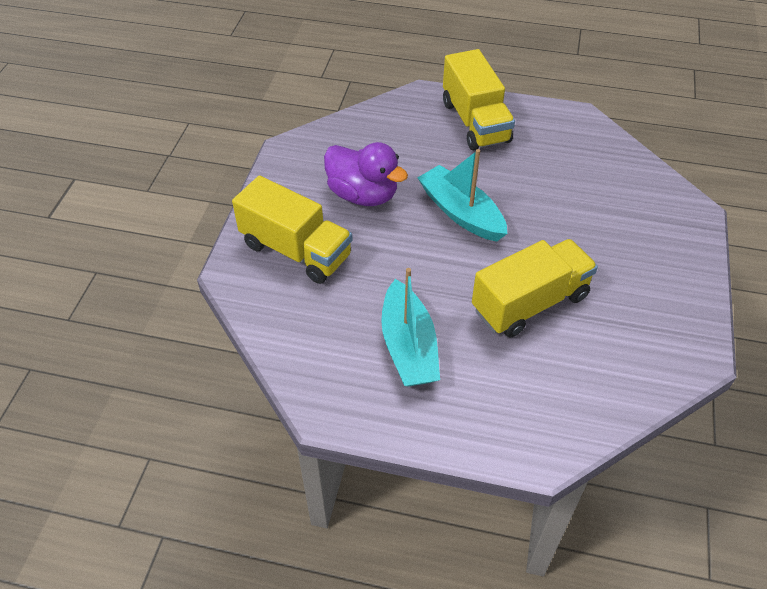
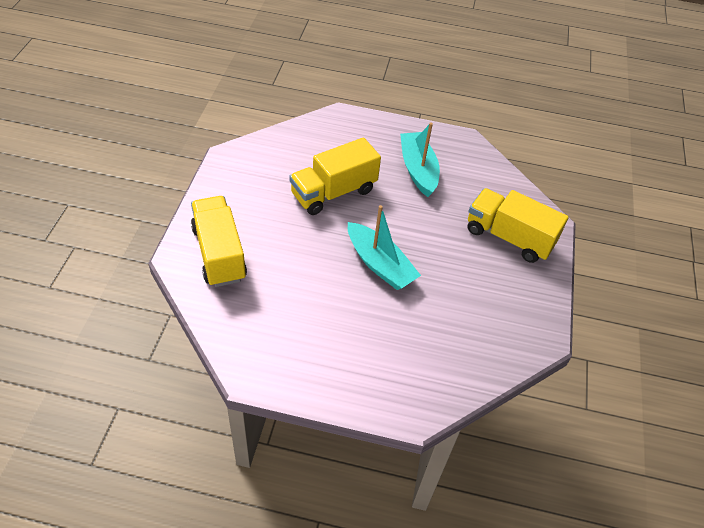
camera: 175 degrees right, 0 degrees up
(363, 195) = (464, 285): purple duck -> none
(475, 122) = (360, 368): yellow truck -> yellow truck (219, 253)

